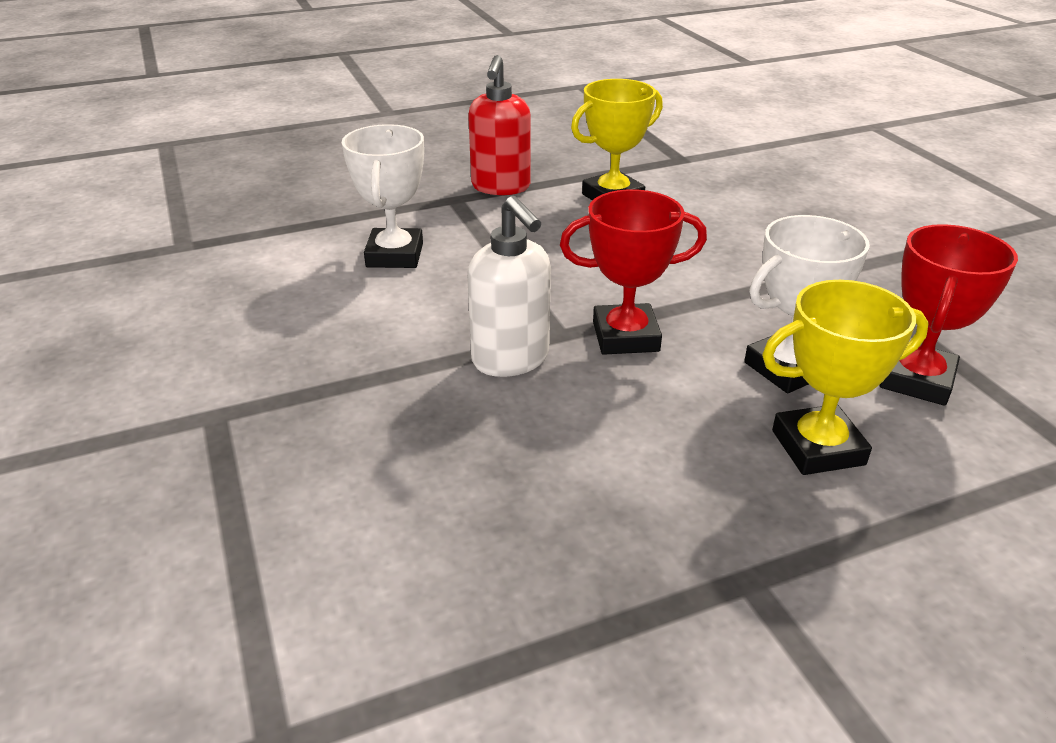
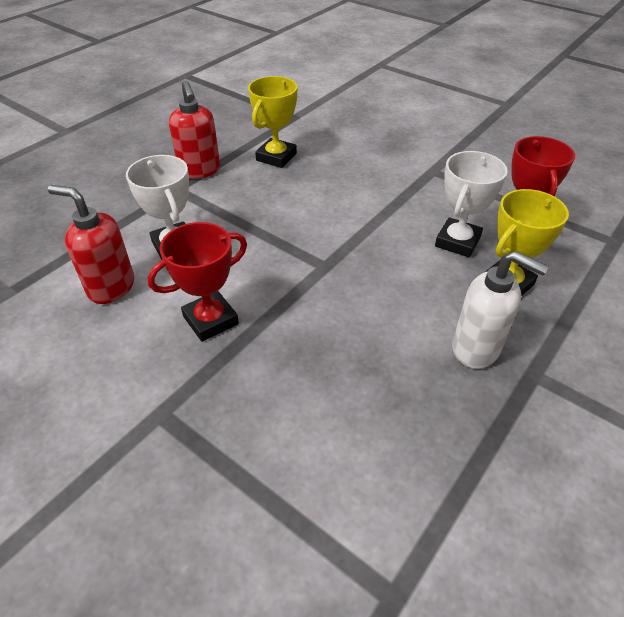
camera: 30 degrees left, 10 degrees up
(287, 274) = (111, 287): none -> red soap dispenser
(511, 359) = (312, 294): white soap dispenser -> white soap dispenser (476, 349)
(625, 337) = (362, 253): red trophy -> red trophy (210, 320)

